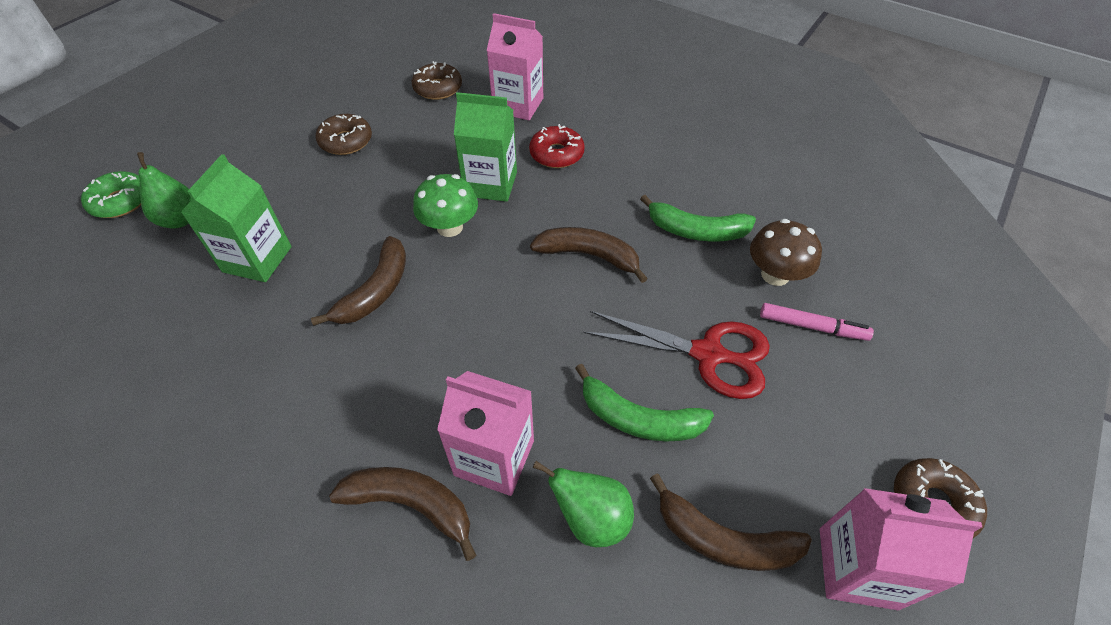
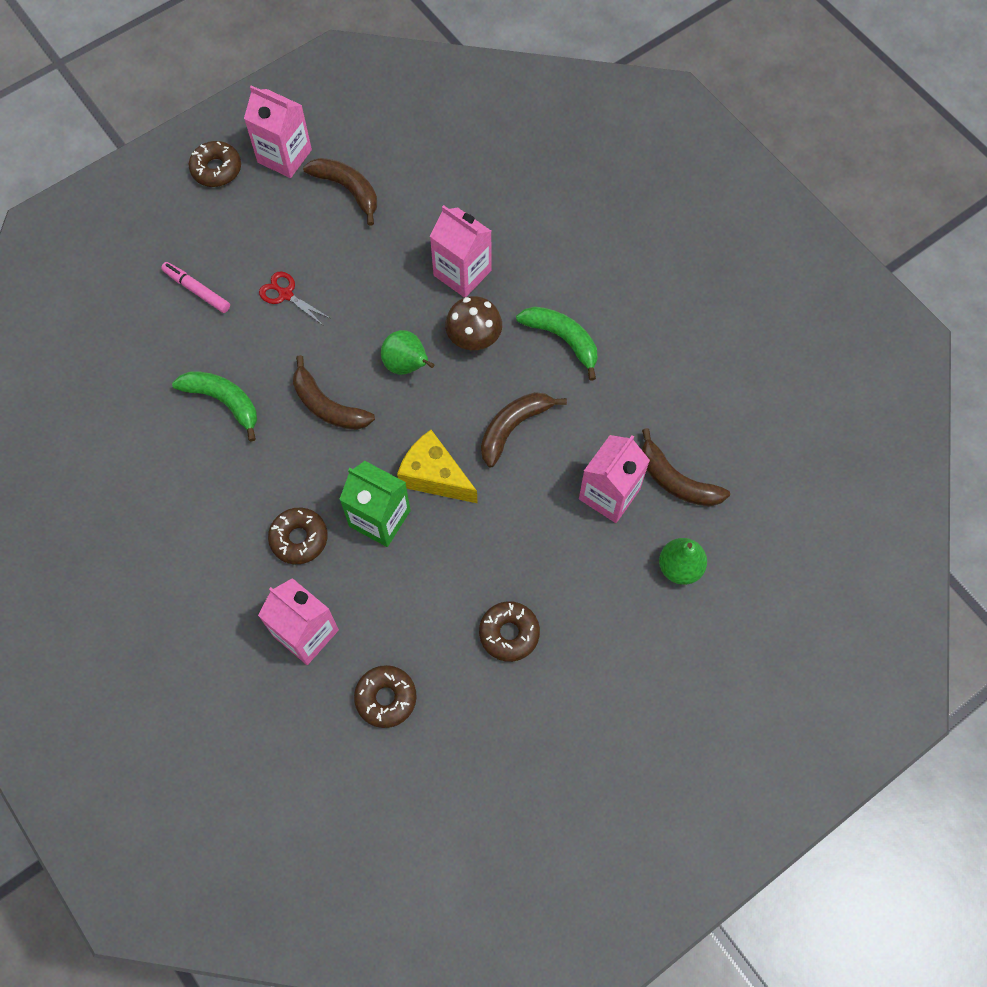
camera: 160 degrees left, 15 degrees up
(120, 202) = (740, 613): green donut -> none
(257, 259) = (609, 494): green carton -> pink carton
(412, 504) = (521, 262): brown banana -> brown banana (676, 480)
(449, 227) = (434, 476): green mushroom -> yellow cheese
(556, 154) = (299, 538): red donut -> brown donut
(591, 518) = (417, 222): green pear -> green pear (407, 365)
(638, 418) = (359, 267): green banana -> green banana (563, 339)
(708, 354) = (285, 294): red scissors -> red scissors, size x0.57
(775, 275) = (190, 339): brown mushroom -> brown mushroom (474, 338)

